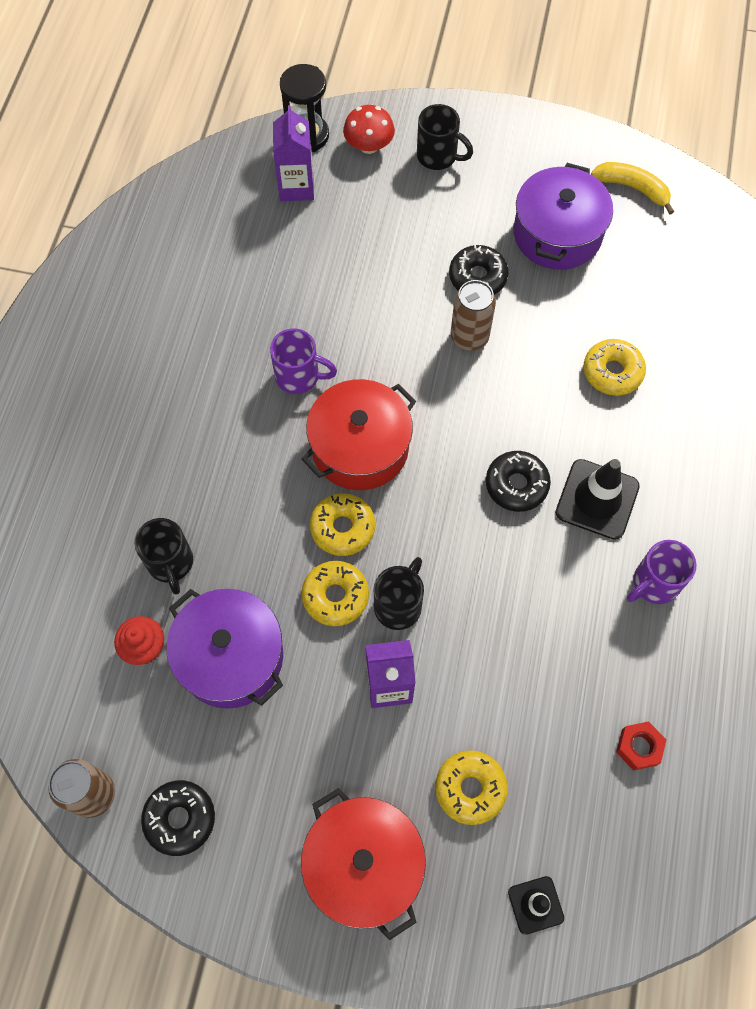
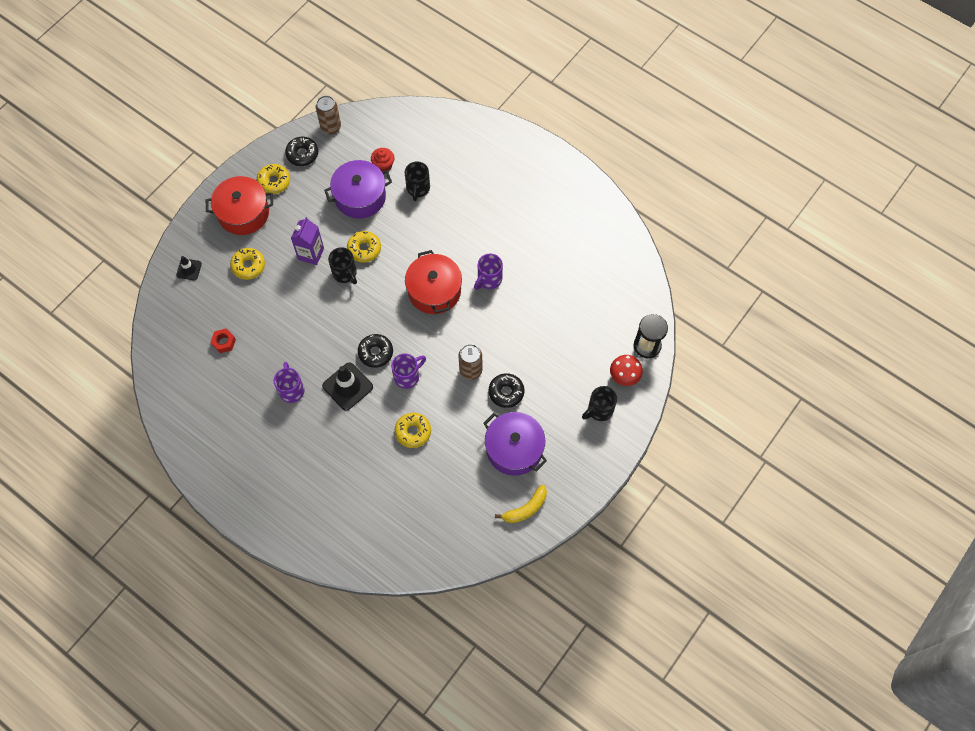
camera: 115 degrees right, 0 degrees up
(170, 563) = (418, 188): black mug -> black mug turned 90 degrees counterclockwise
(296, 187) = (612, 325): purple carton -> none
(342, 528) = (396, 266): yellow donut -> yellow donut (274, 182)
(529, 420) = (407, 376): none -> purple mug

